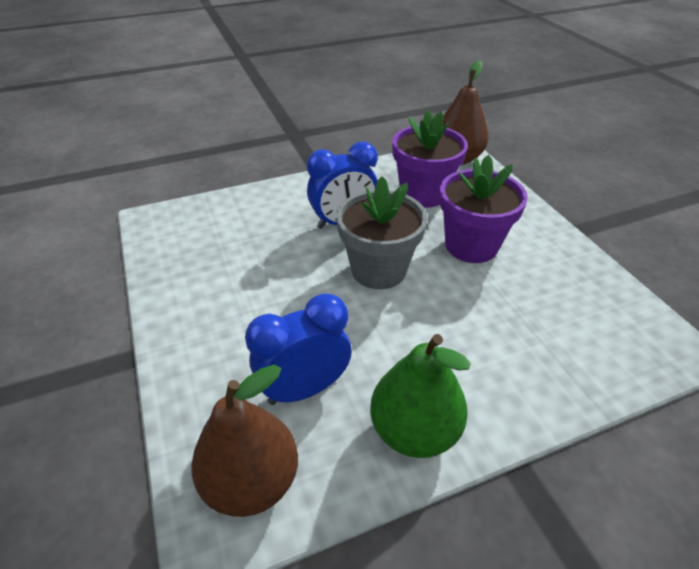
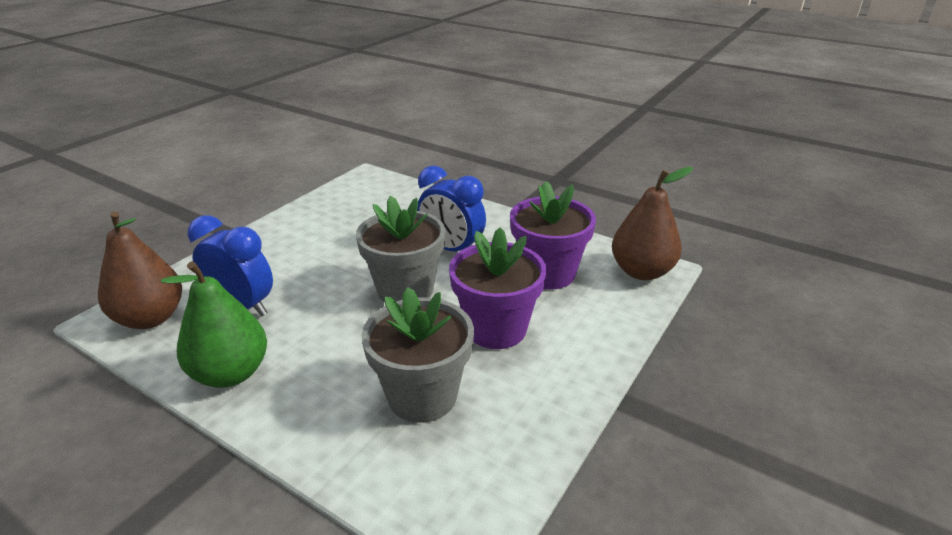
camera: 55 degrees right, 10 degrees down
(526, 314) = (422, 396): none -> grey flower pot

